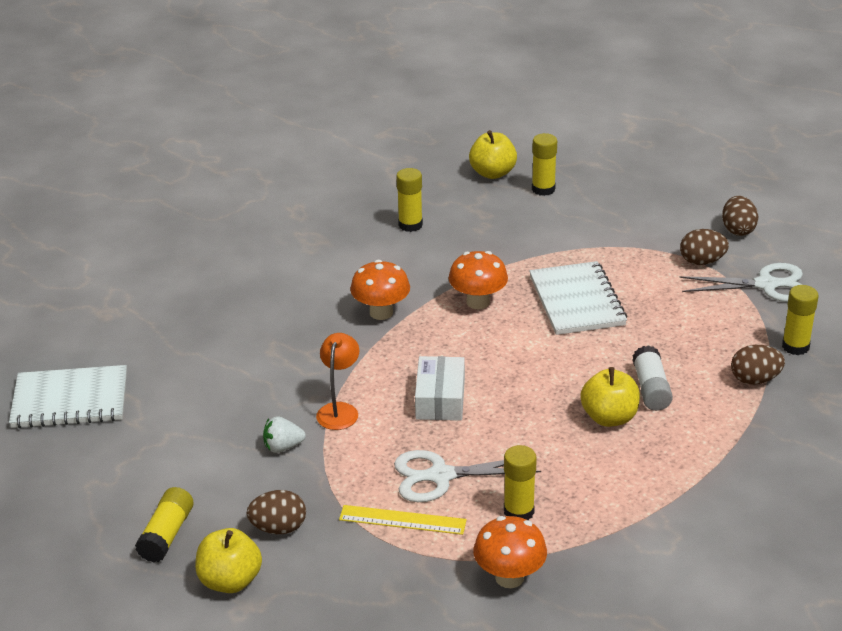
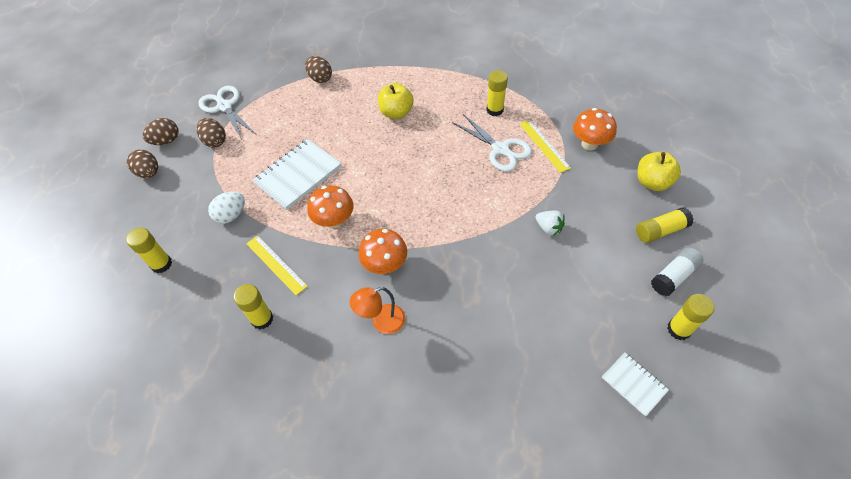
camera: 125 degrees left, 20 degrees up
(70, 400) = (634, 384): white notebook -> white notebook, size x0.56
(278, 528) = (602, 188): brown egg -> brown egg (149, 173)
(339, 410) = (494, 223): orange lamp -> orange lamp (382, 322)
(440, 399) = (442, 184): white box -> none
(464, 250) = (276, 264): none -> yellow ruler
(492, 173) = (150, 311): yellow apple -> none
(509, 577) = (537, 92): orange mushroom -> orange mushroom (589, 144)
(563, 242) = (231, 215): none -> white egg
(651, 389) = (359, 109): white glue stick -> white glue stick (673, 276)
(795, 346) = (279, 76): yellow glue stick -> yellow glue stick (678, 329)

